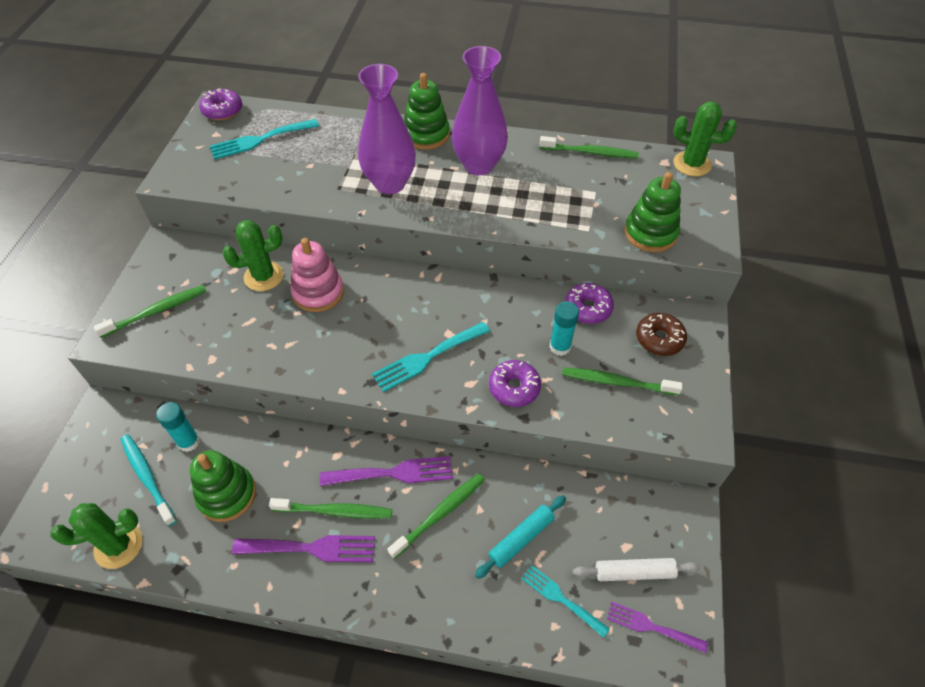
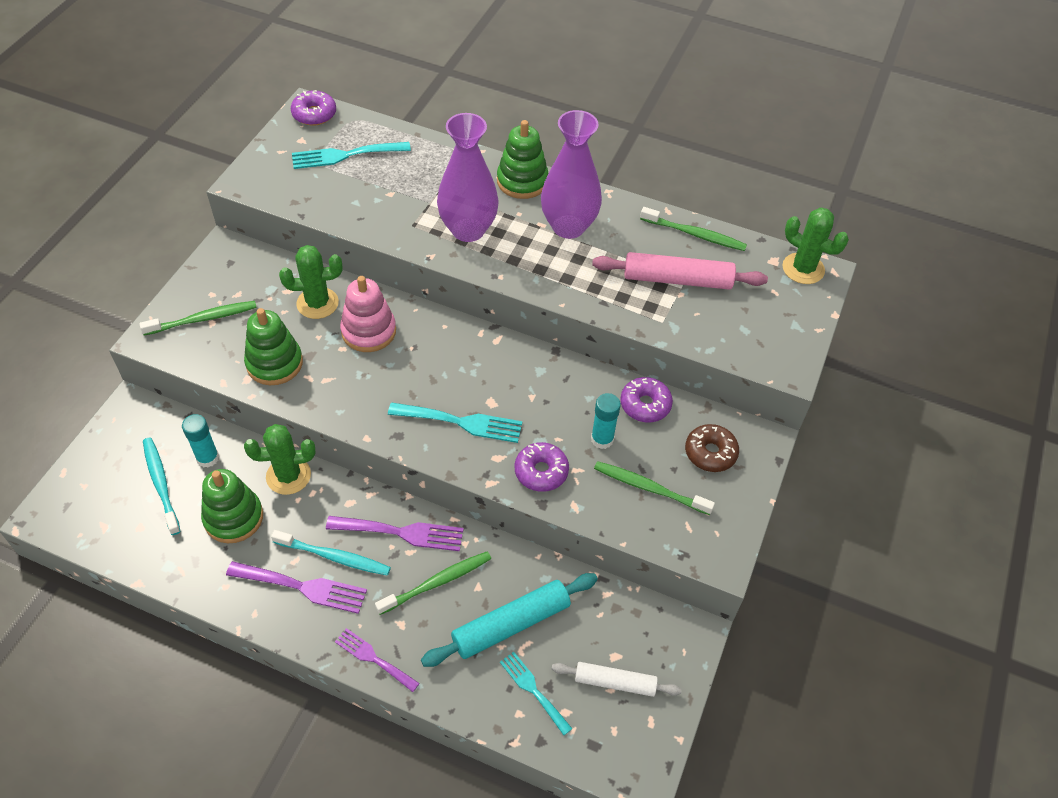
camera: 10 degrees right, 0 degrees up
(118, 545) = (121, 543): green cactus -> green cactus (288, 476)
(335, 511) = (335, 557): green toothbrush -> turquoise toothbrush
(427, 358) = (461, 422): turquoise fork -> turquoise fork turned 150 degrees counterclockwise
(521, 539) = (511, 624): turquoise rolling pin -> turquoise rolling pin, size x1.55
(589, 192) = (677, 280): none -> pink rolling pin
(650, 233) = (728, 338): green stacking toy -> green stacking toy (274, 363)
(651, 627) = (614, 736): purple fork -> purple fork (373, 658)

